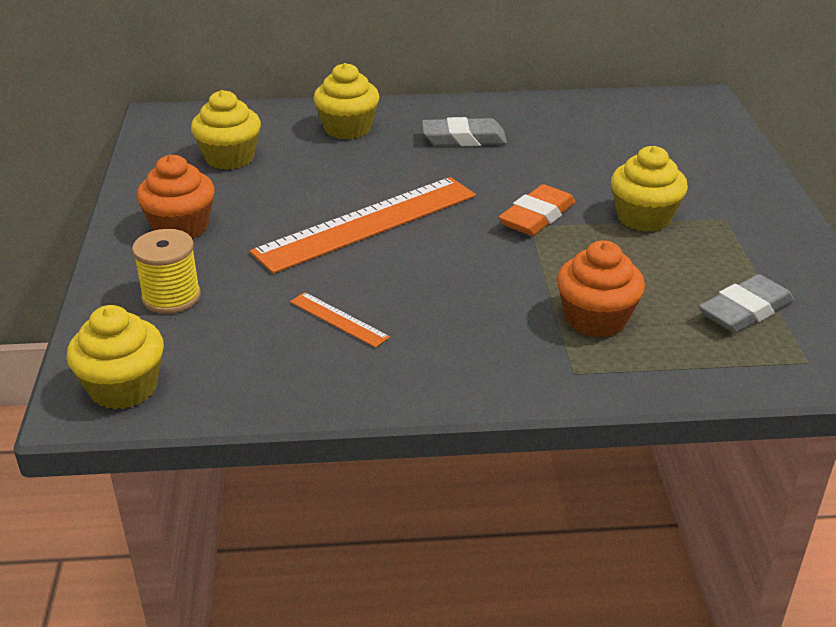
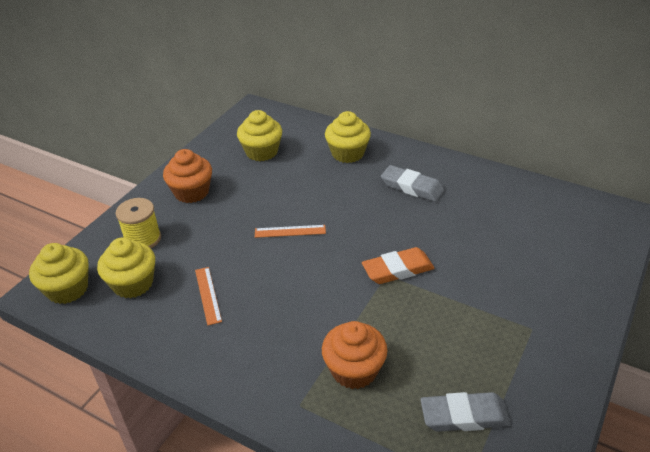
camera: 35 degrees right, 5 degrees up
(367, 224) = (290, 231): orange ruler -> orange ruler, size x0.42
(644, 218) = (470, 302): yellow cupcake -> yellow cupcake (133, 284)

